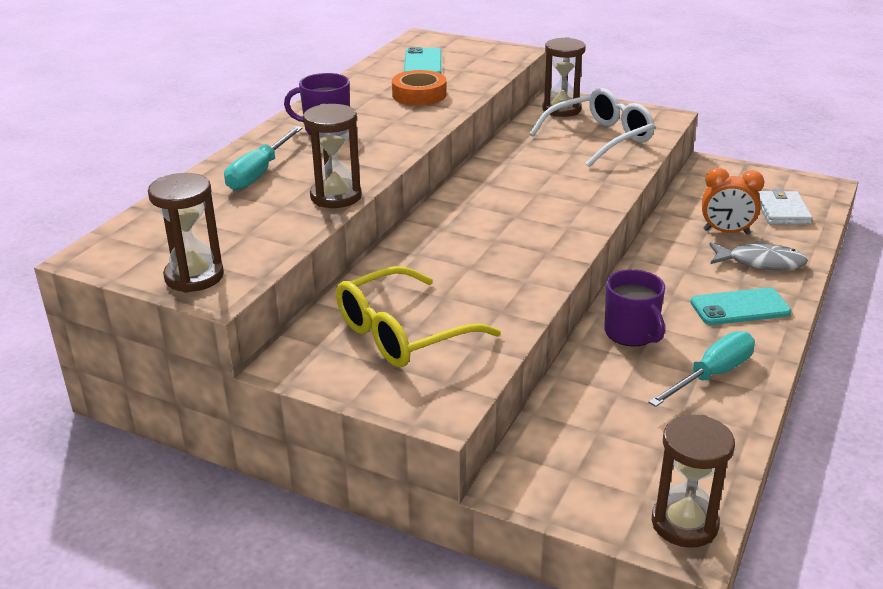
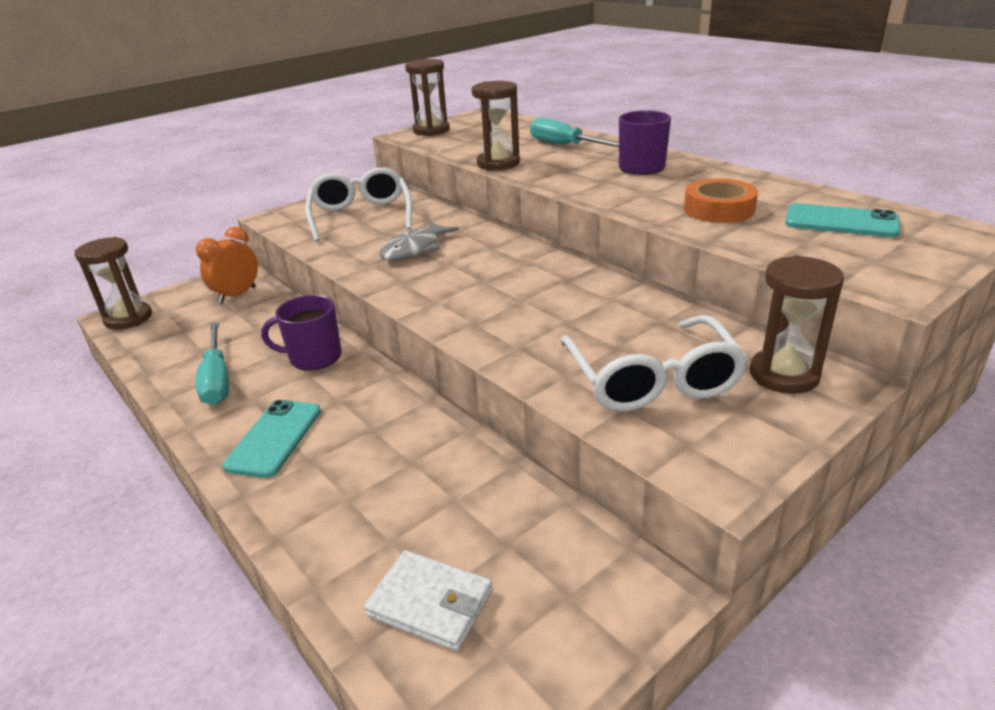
camera: 115 degrees right, 0 degrees up
(402, 333) = (361, 216): yellow glasses -> white glasses
(726, 232) = (422, 501): orange clock -> orange clock (237, 295)
(760, 262) = (330, 498): grey fish -> grey fish (415, 249)

